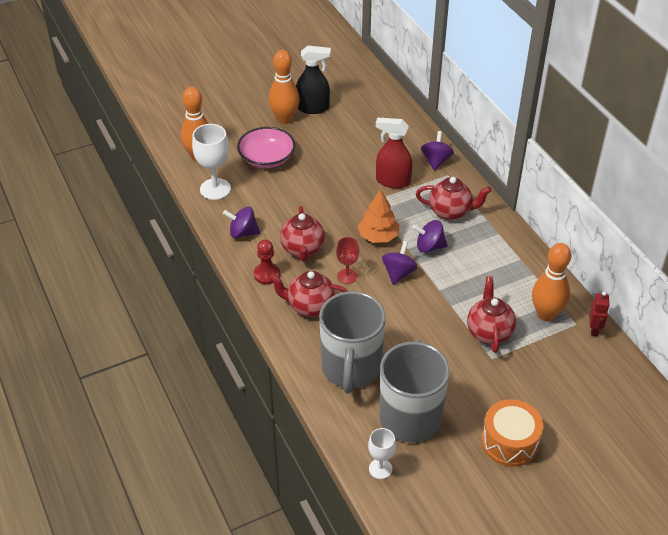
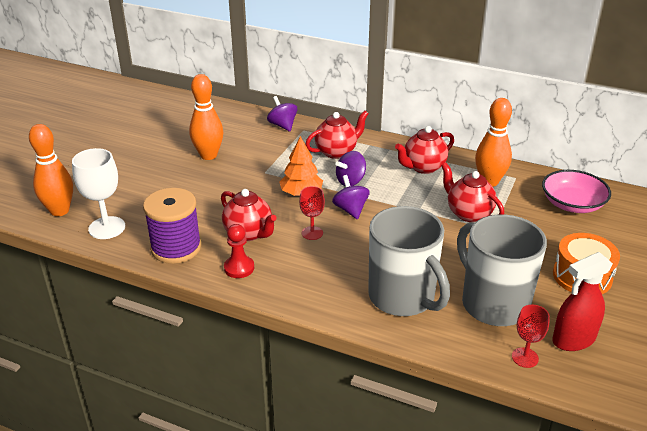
camera: 40 degrees left, 10 degrees down
(243, 233) = (176, 248): purple spinning top -> purple spool
(267, 158) = (131, 183): pink bowl -> pink bowl (572, 204)
(285, 119) = (115, 150): orange bowling pin -> orange bowling pin (208, 155)
(310, 306) = (309, 271): red teapot -> red teapot (423, 167)
(313, 108) = (133, 132): black spray bottle -> none
(380, 469) = (525, 357): white goblet -> red goblet
(392, 181) = (265, 152): red spray bottle -> red spray bottle (573, 339)
(594, 329) = (531, 175): red robot -> none

